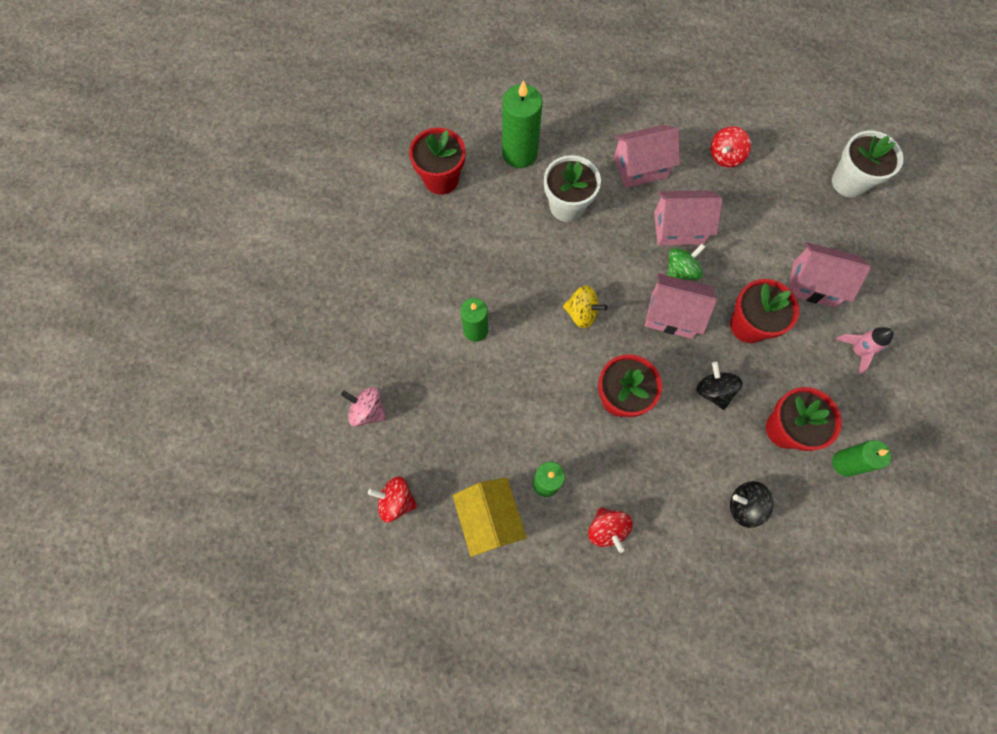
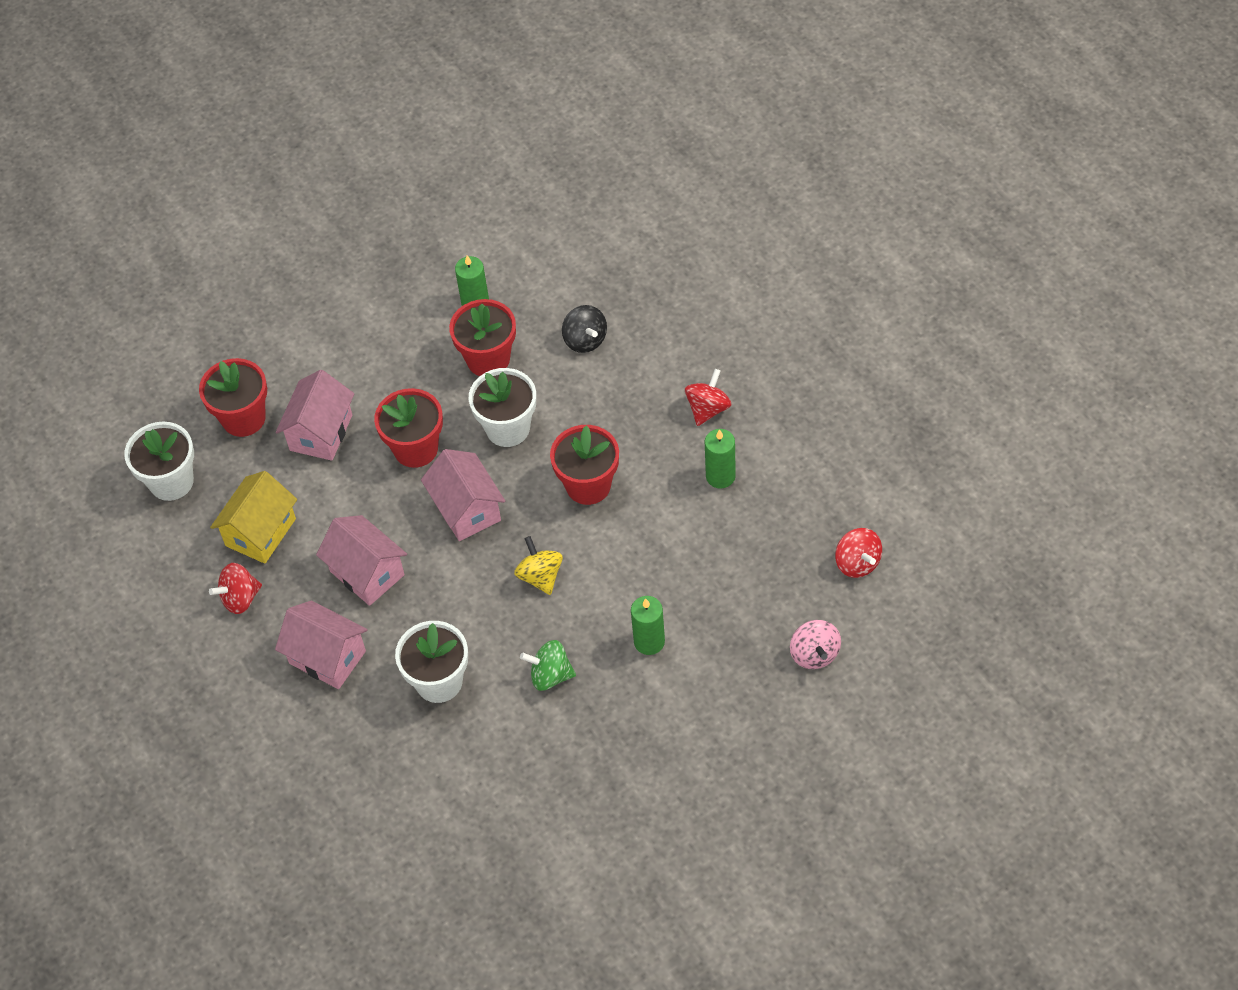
camera: 130 degrees left, 15 degrees down
(441, 179) = (525, 818): red flower pot -> red flower pot (243, 418)
(489, 518) = (792, 489): yellow house -> yellow house (260, 532)
(519, 153) = (420, 775): green candle -> none
(680, 271) = (413, 537): green spinning top -> green spinning top (550, 675)
(713, 391) = (508, 428): black spinning top -> white flower pot
(725, 156) = (240, 598): red spinning top -> red spinning top turned 150 degrees clockwise
(813, 284) = (321, 432): pink house -> pink house turned 45 degrees clockwise
(857, 351) = (358, 361): pink rocket -> none

